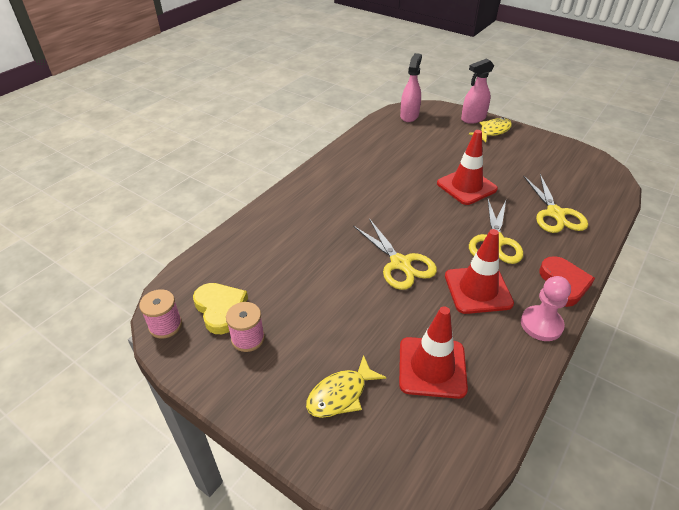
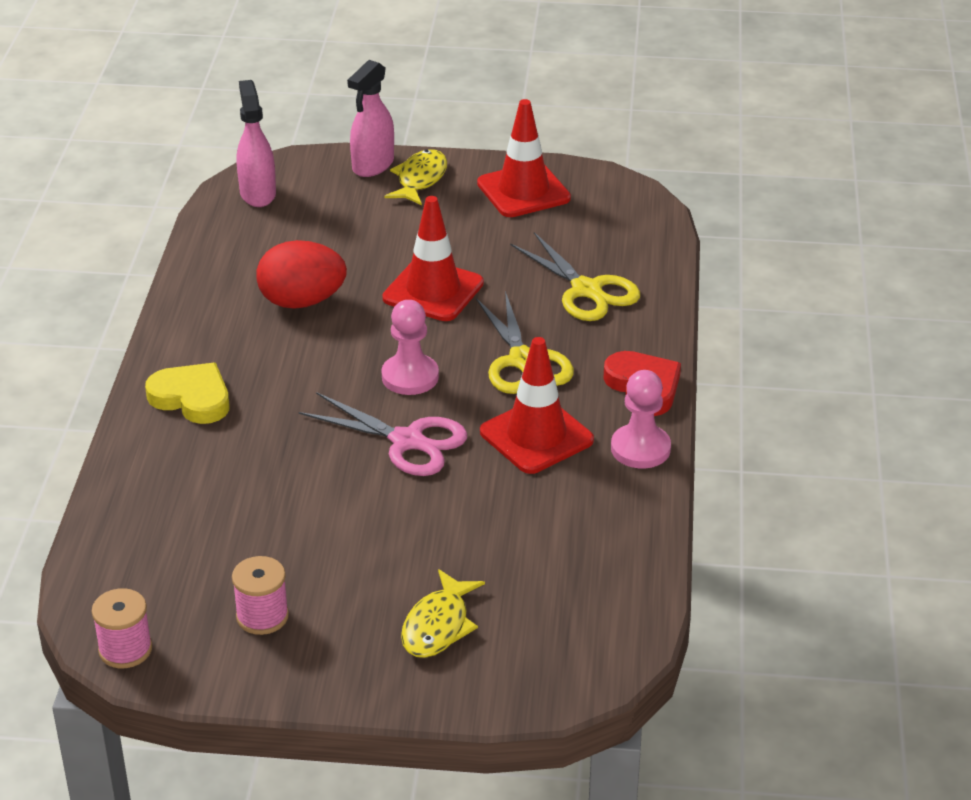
camera: 30 degrees left, 5 degrees down
(220, 309) = (189, 598): yellow heart -> yellow heart (192, 398)
(395, 170) = (302, 301): none -> red egg
(400, 264) = (407, 441): yellow scissors -> pink scissors
(425, 227) = (410, 377): none -> pink pawn
(432, 367) = (532, 551): red traffic cone -> red traffic cone (523, 191)

